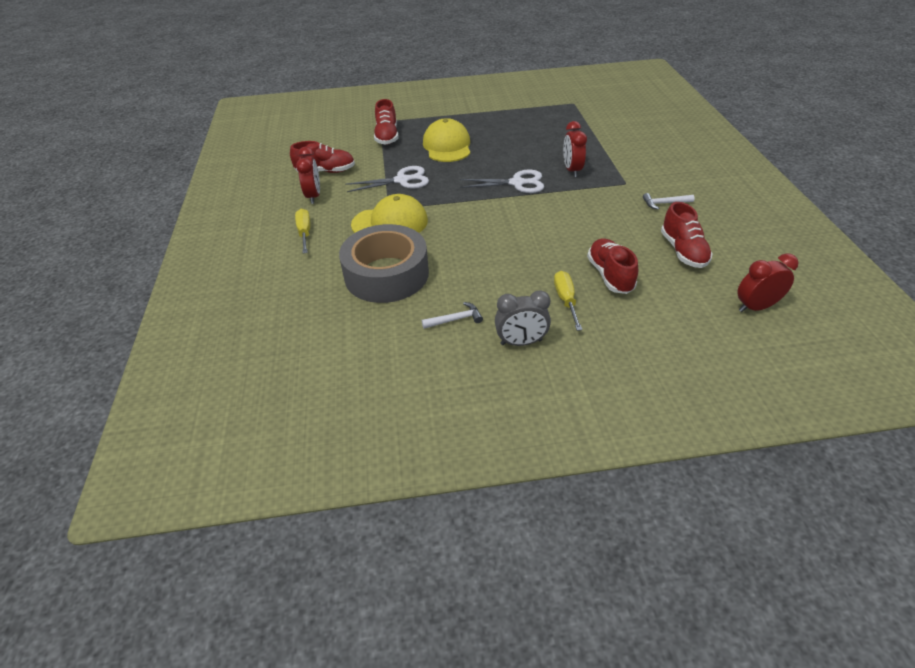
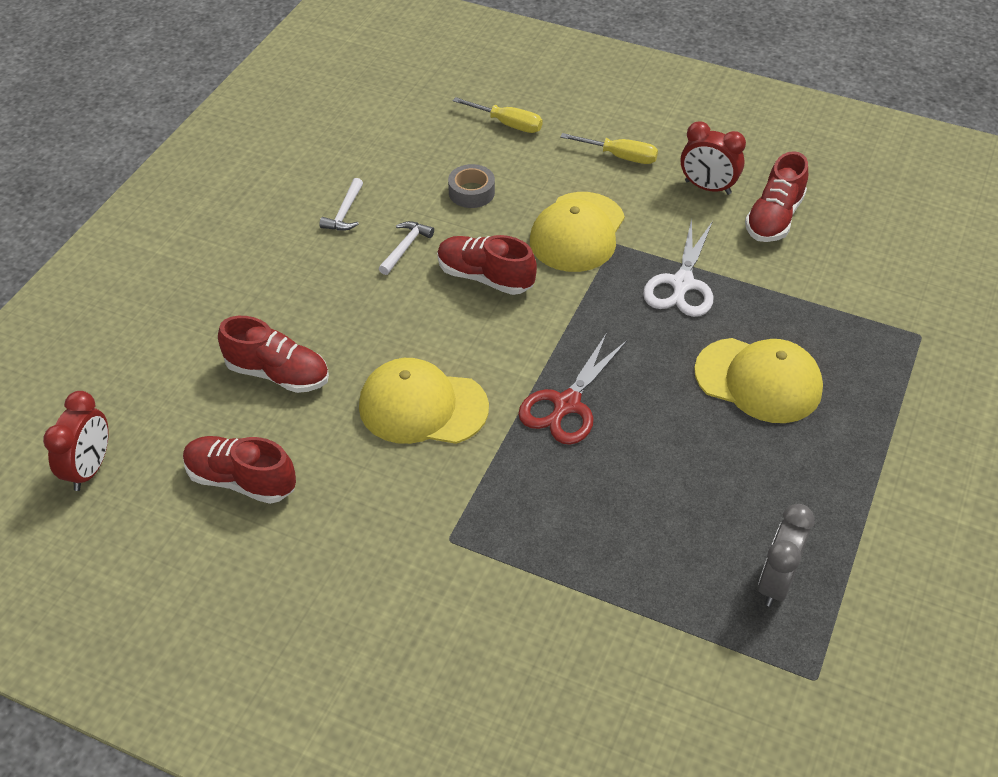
camera: 120 degrees right, 5 degrees up
(386, 274) = (471, 192): grey tape -> grey tape, size x0.42
(387, 136) = (851, 322): red shoe -> red shoe (485, 277)
(517, 183) = (567, 404): white scissors -> red scissors
(521, 342) = (263, 243): grey clock -> grey clock (776, 582)
(566, 300) = (281, 309): yellow screwdriver -> yellow screwdriver (507, 124)
(568, 219) = (422, 407): none -> yellow cap
(572, 170) = (547, 495): red clock -> none
(664, 203) = (353, 548): white hammer -> white hammer (405, 247)

